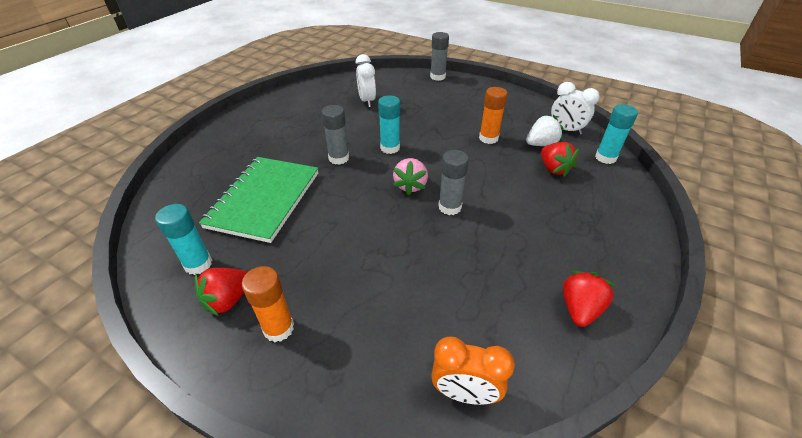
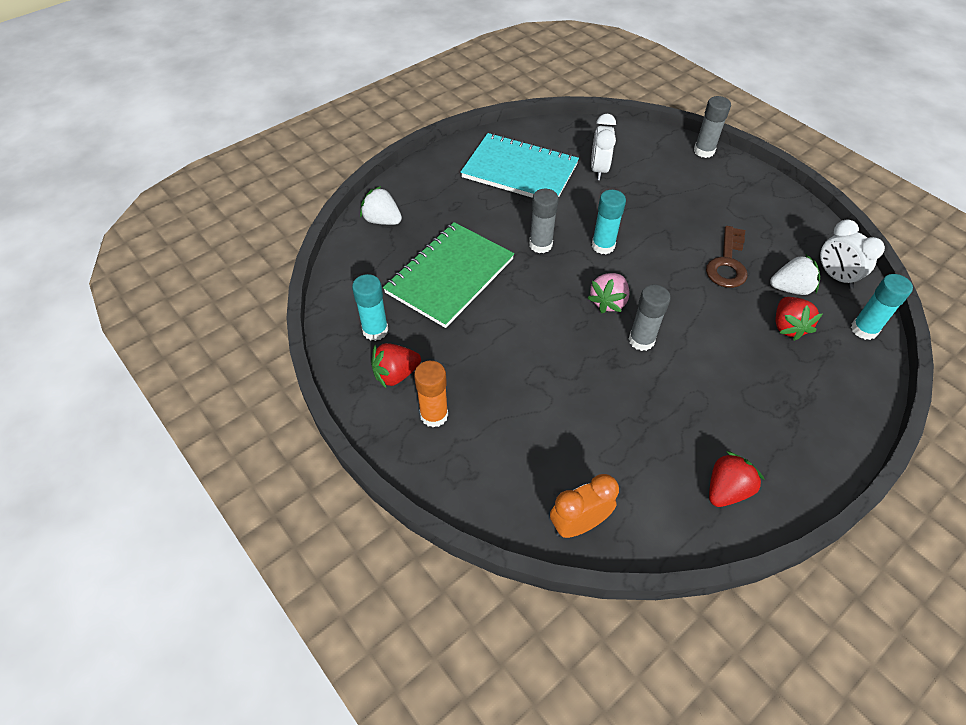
camera: 20 degrees right, 10 degrees up
(190, 171) = (382, 220): none -> white strawberry
(305, 113) = (520, 171): none -> turquoise notebook
(464, 393) = (578, 524): orange clock -> orange clock turned 120 degrees clockwise
(488, 138) = (727, 263): orange glue stick -> brown key

